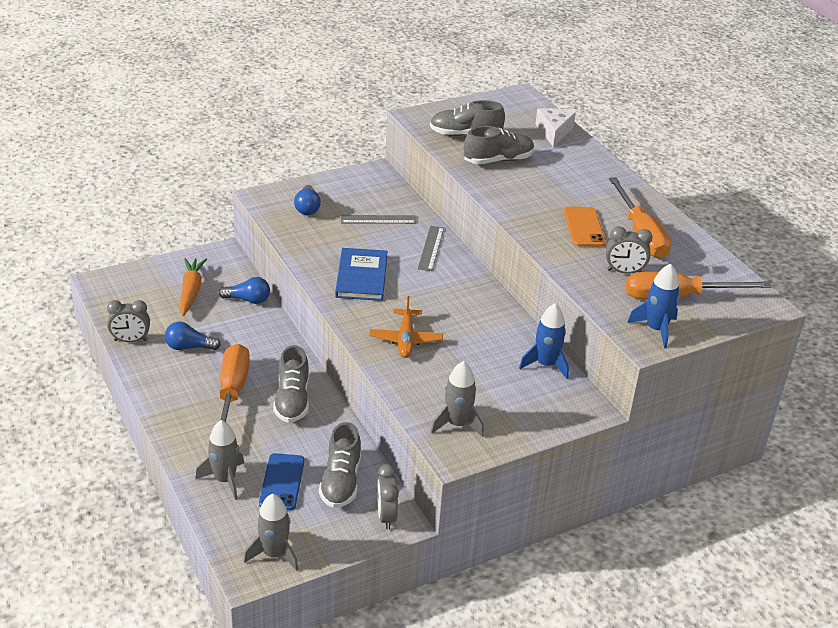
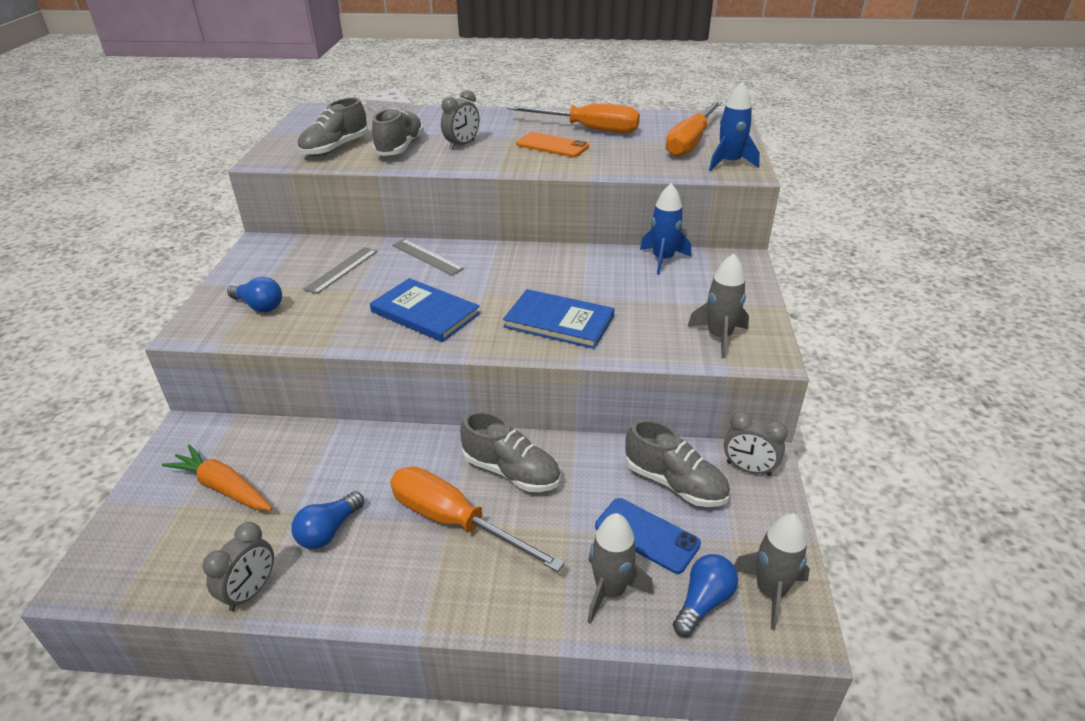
camera: 55 degrees left, 0 degrees up
(248, 300) = (299, 441): blue light bulb -> blue light bulb (703, 602)
(405, 339) = (559, 321): orange plane -> blue book
(624, 272) = (635, 150): grey clock -> grey clock (462, 145)

